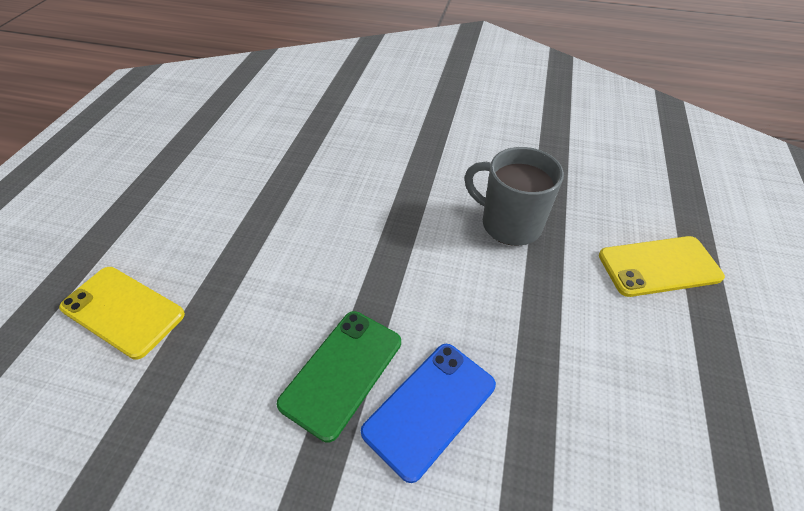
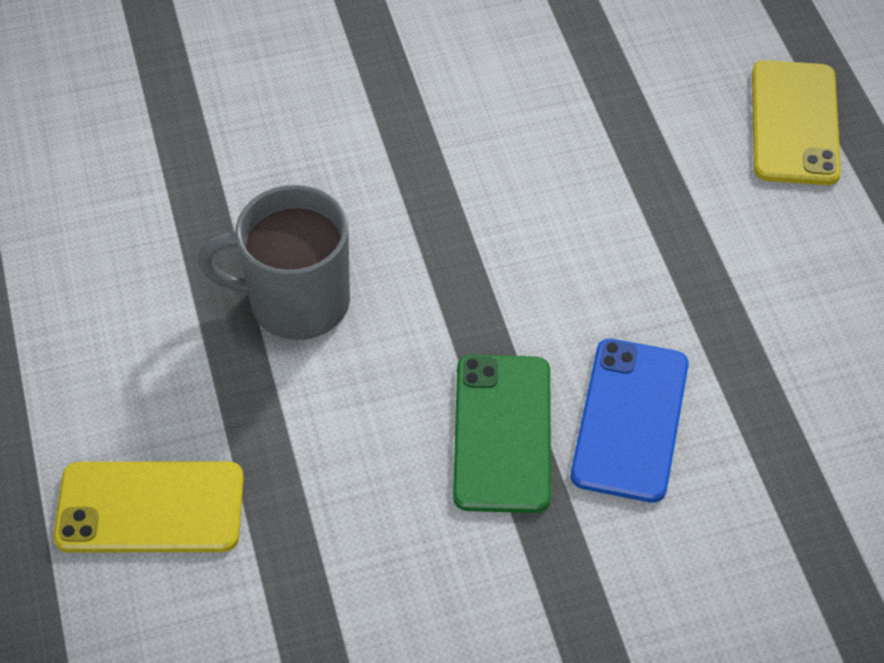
camera: 30 degrees left, 5 degrees up
(509, 224) = (580, 145): grey mug -> grey mug (296, 302)
(659, 266) = (794, 123): yellow phone -> yellow phone turned 45 degrees counterclockwise

